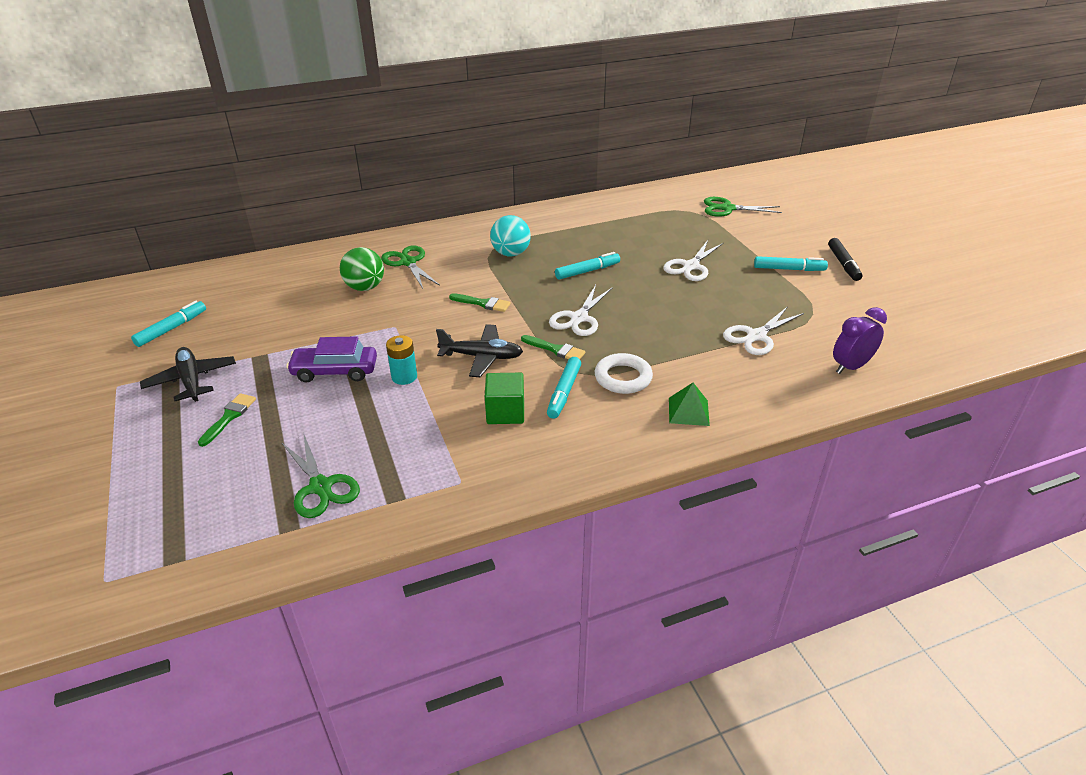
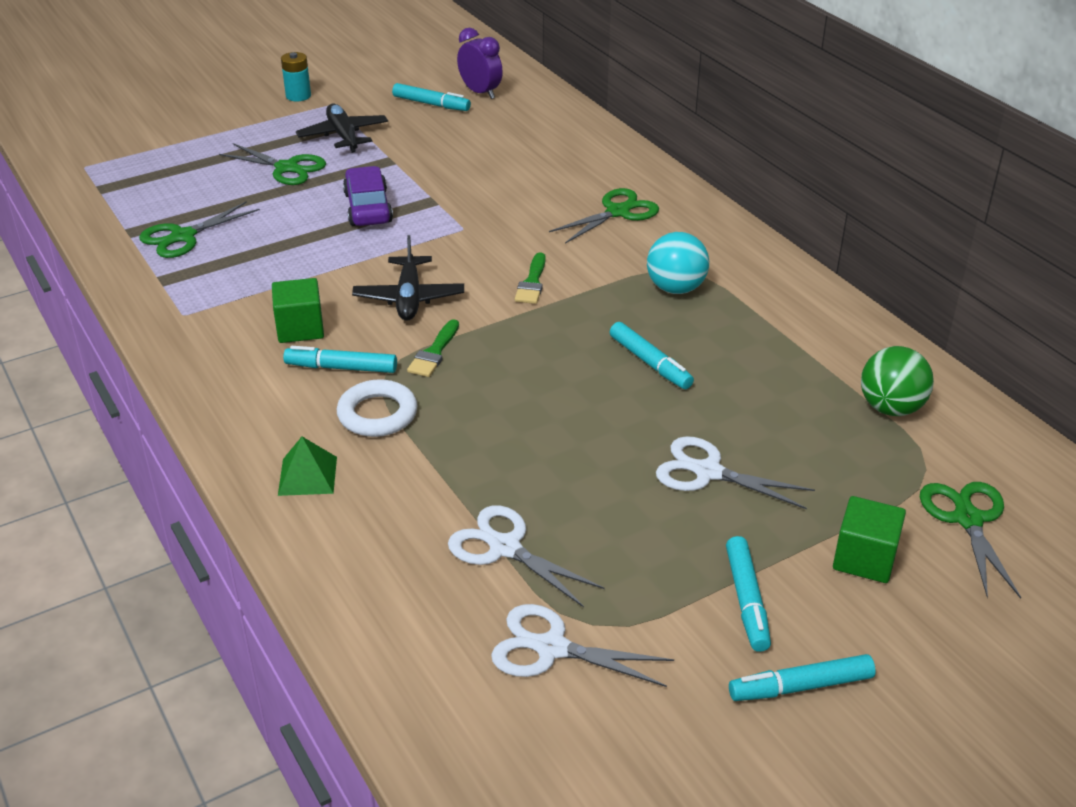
camera: 80 degrees right, 0 degrees up
(191, 381) = (343, 136): black plane -> black plane turned 75 degrees counterclockwise
(229, 417) = (287, 168): green brush -> green scissors
(365, 287) = (545, 193): green ball -> green ball (890, 408)
(404, 377) = (362, 252): turquoise battery -> turquoise battery (298, 96)
(579, 318) = (515, 366): white scissors -> white scissors (551, 648)
(756, 236) = (864, 559): none -> green cube
(843, 264) = (801, 687): black marker -> turquoise marker
(850, 367) = (434, 660): purple clock -> purple clock (480, 93)

